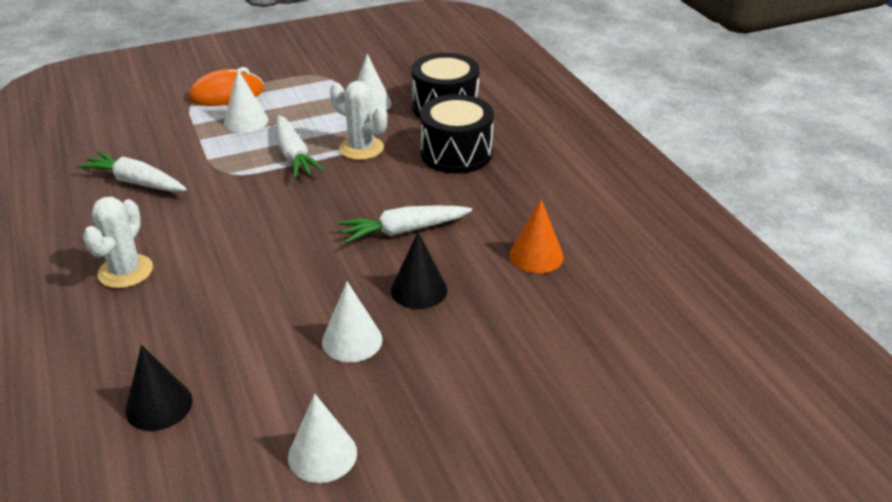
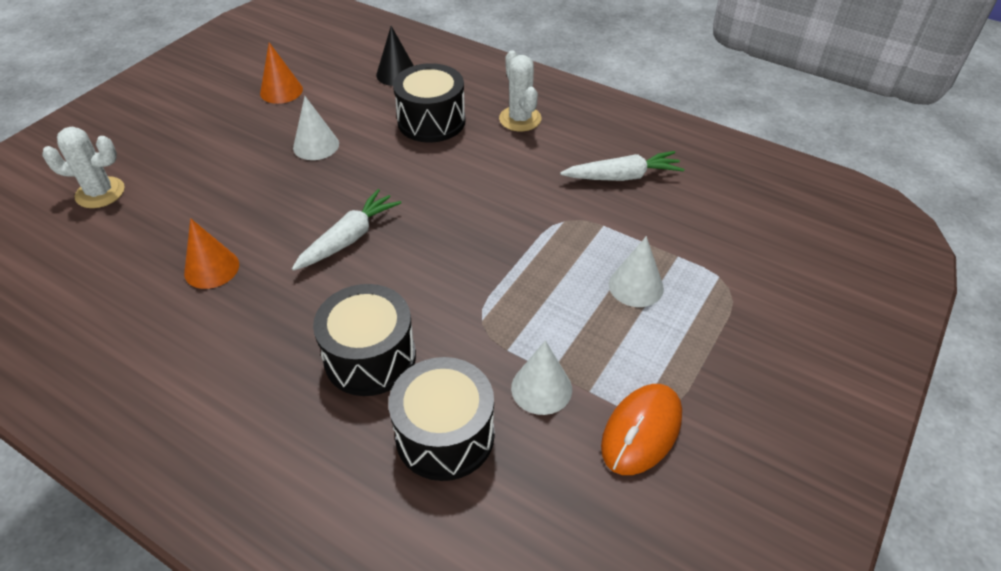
camera: 145 degrees right, 10 degrees up
(207, 312) = (431, 121): none -> black drum
(227, 94) = (711, 313): orange mouse -> orange mouse (641, 431)
(294, 155) = (532, 268): white carrot -> none
(322, 454) = (281, 91): white cone -> orange cone
(361, 148) = (478, 311): white cactus -> white cactus (100, 193)
(419, 290) = (295, 196): black cone -> none

